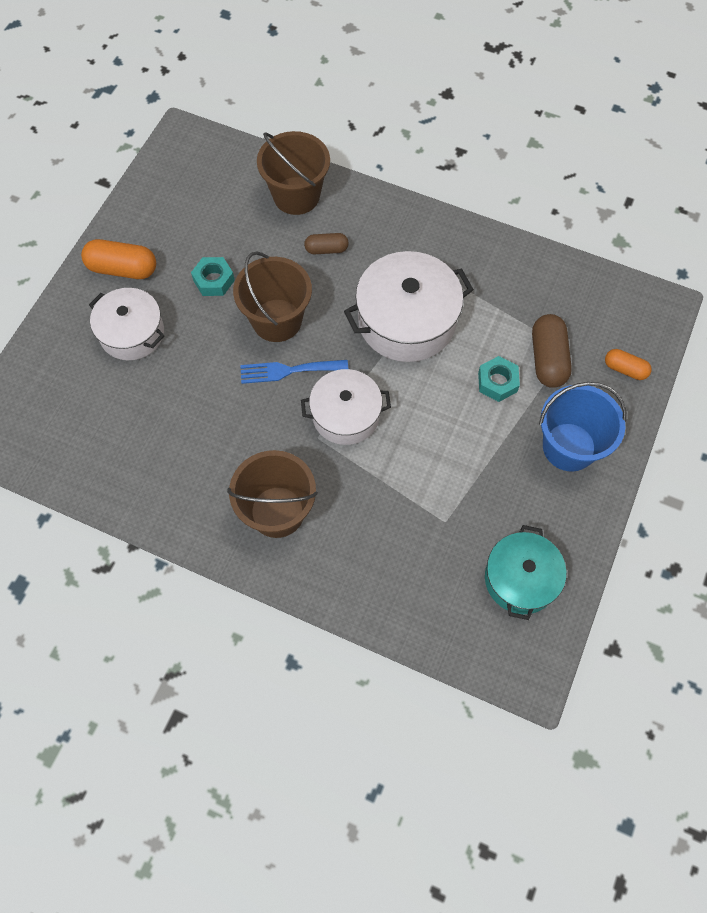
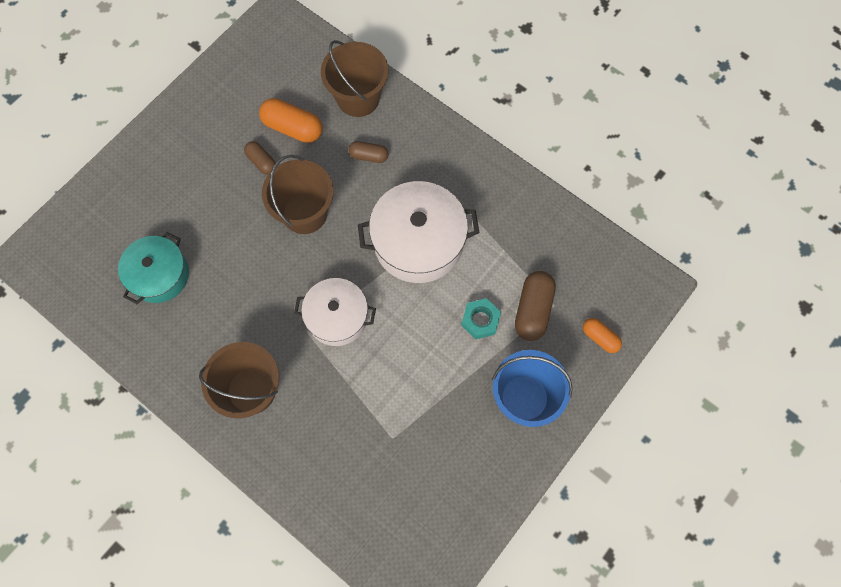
camera: 15 degrees right, 5 degrees up
(122, 269) = (187, 132): orange capsule -> orange capsule (293, 128)
(132, 333) = (177, 194): white pot -> none
(214, 280) = (261, 162): turquoise nut -> brown capsule
(288, 370) = (300, 263): blue fork -> none
(520, 579) = (441, 508): turquoise pot -> turquoise pot (159, 275)

